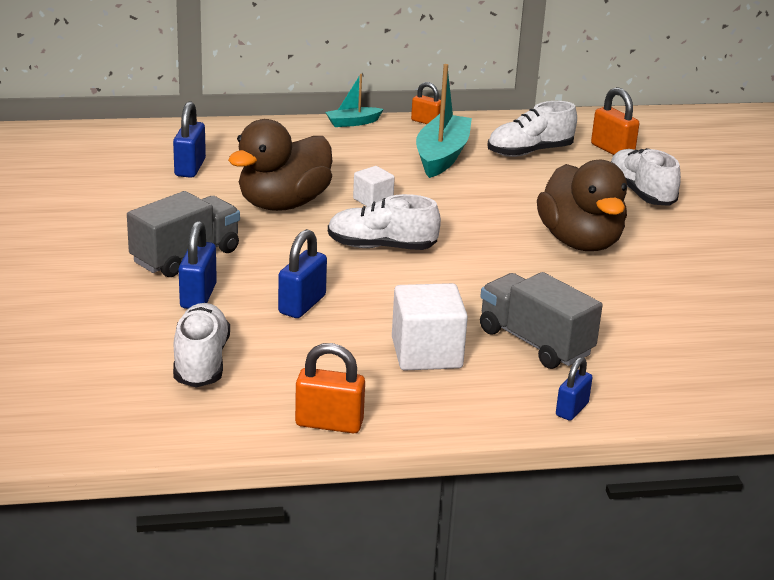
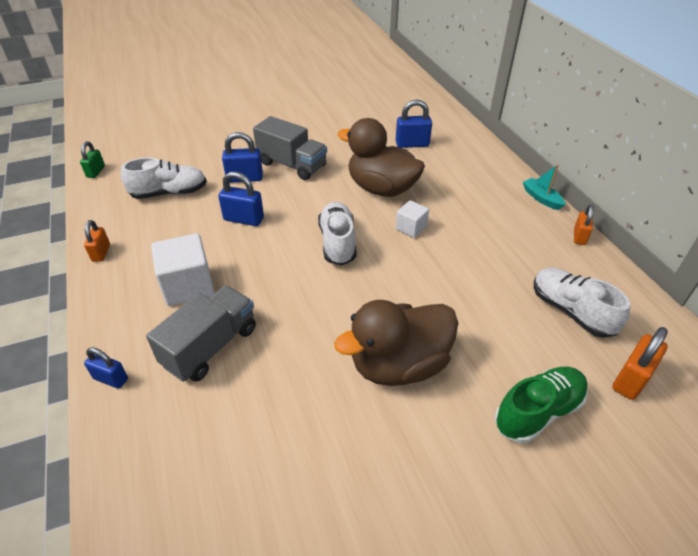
camera: 80 degrees right, 15 degrees up
(86, 436) = (96, 172): none -> green padlock
(329, 423) = (101, 253): orange padlock -> orange padlock, size x0.66
(442, 156) = (517, 254): turquoise boat -> none
(640, 193) = (538, 412): white shoe -> green shoe

